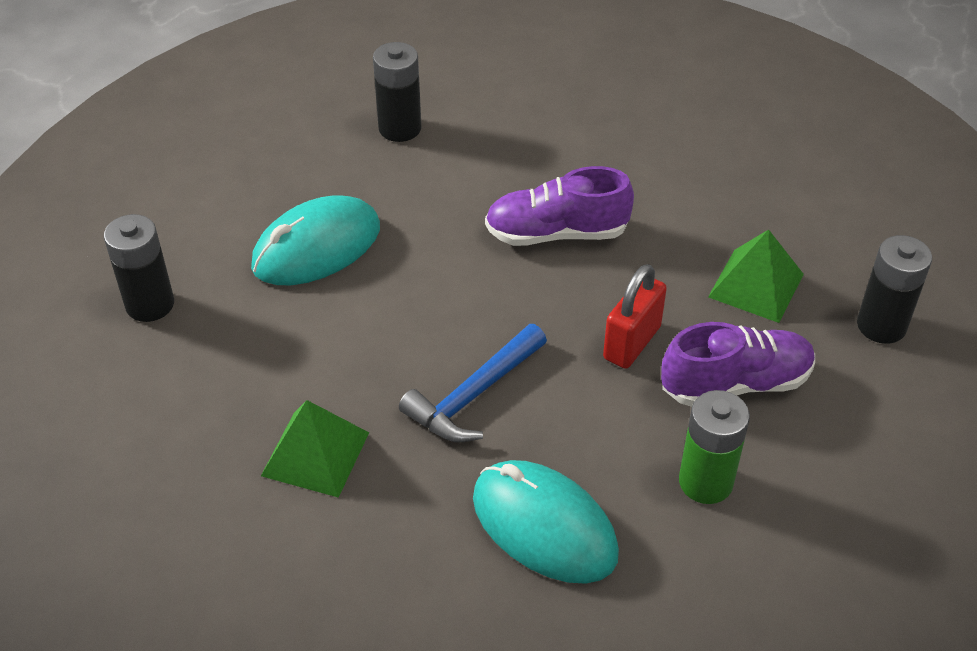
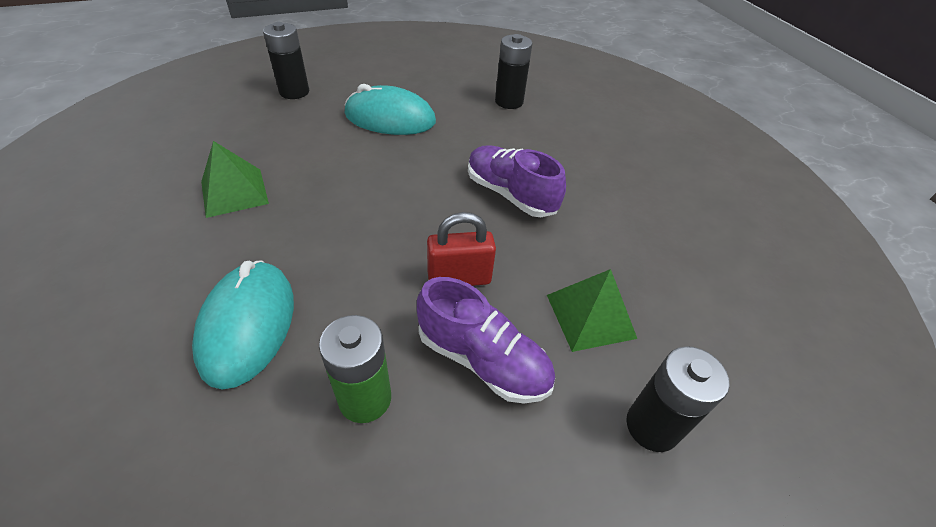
camera: 45 degrees right, 0 degrees up
(474, 395) = (338, 230): blue hammer -> none

